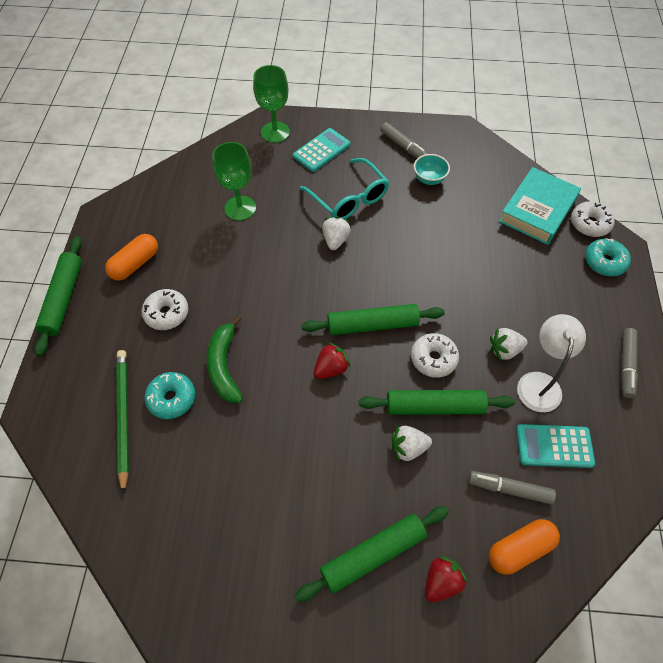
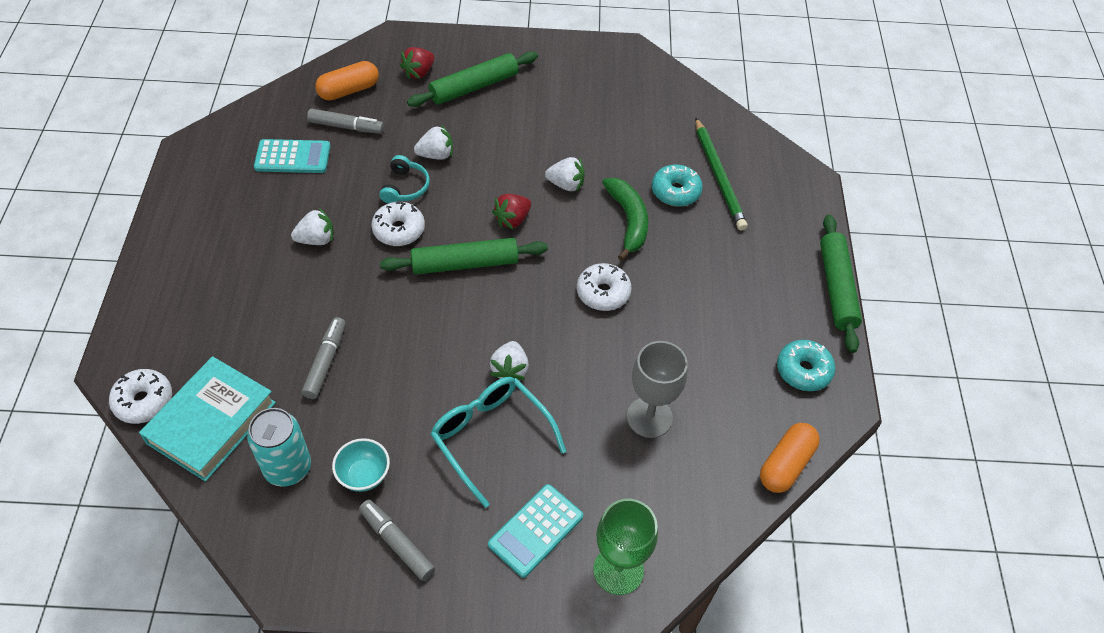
camera: 175 degrees right, 5 degrees down
(135, 264) = (768, 332): orange capsule -> orange capsule (786, 465)
(167, 313) = (707, 273): white donut -> white donut (603, 293)
(240, 208) = (649, 417): green goblet -> grey goblet
(277, 408) = (566, 184): none -> white strawberry
(434, 406) = (405, 187): green rolling pin -> turquoise headphones
(478, 184) = (287, 468): none -> turquoise can
(539, 383) = (288, 209): white lamp -> none
(604, 262) = (150, 345): turquoise donut -> turquoise donut (803, 370)
(626, 365) = (185, 226): grey marker -> grey marker (326, 362)

